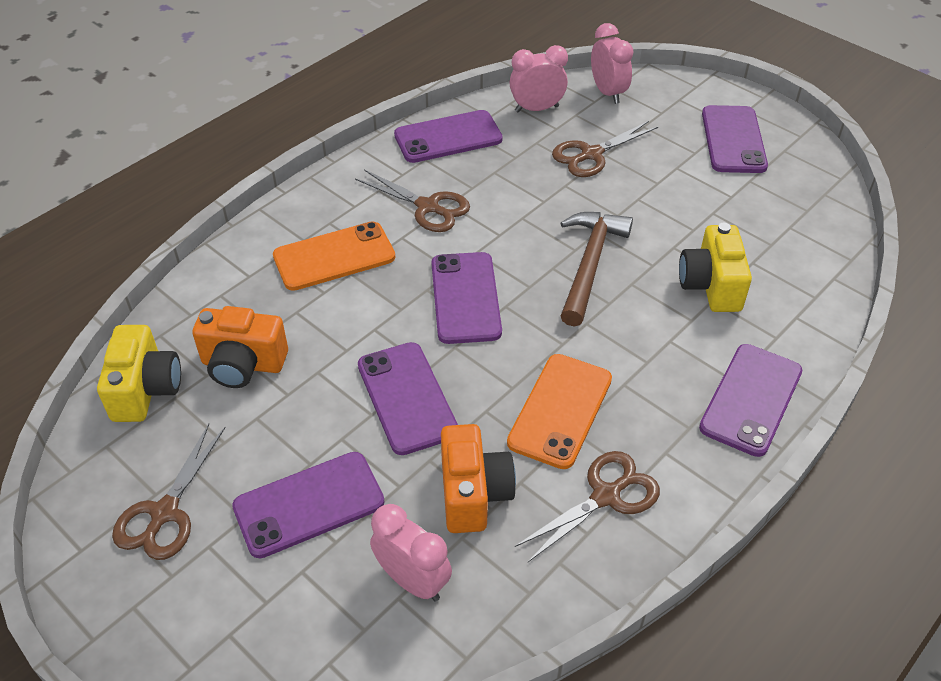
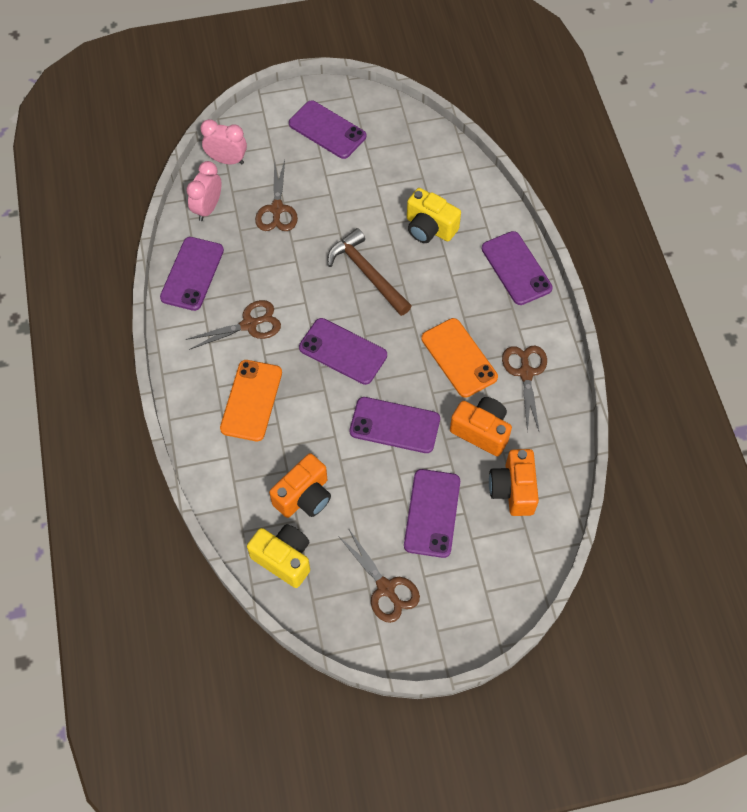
camera: 55 degrees left, 15 degrees up
(413, 580) = (513, 489): pink clock -> orange camera

